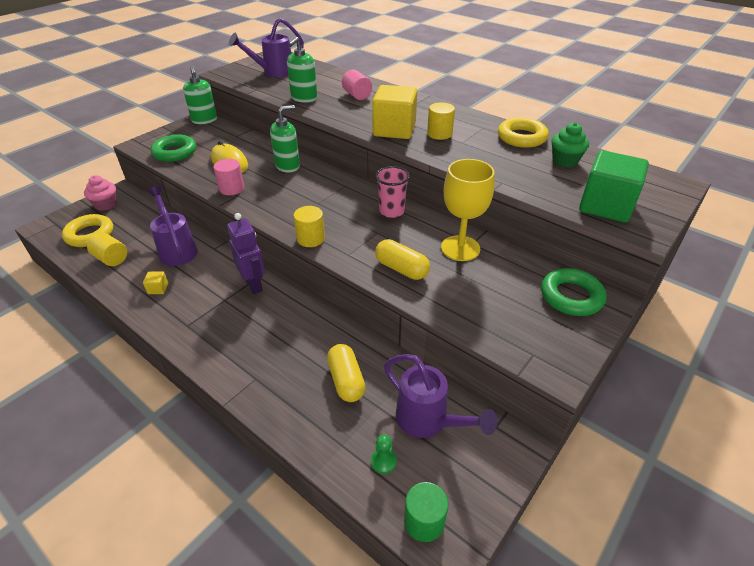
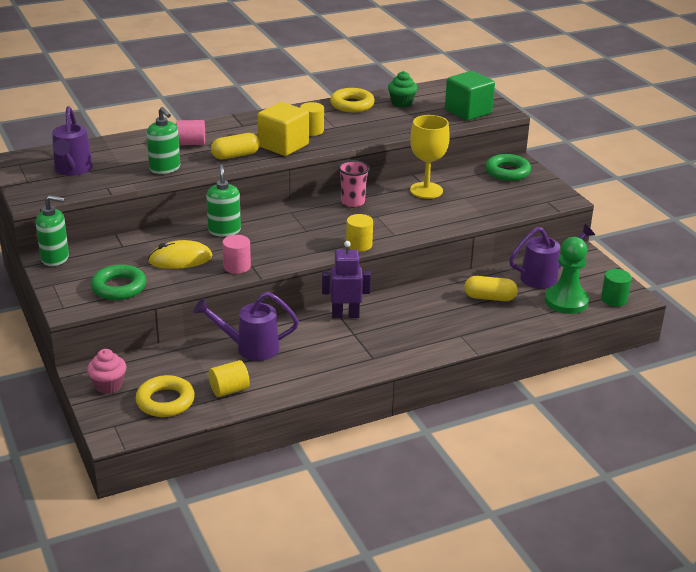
camera: 65 degrees left, 10 degrees down
(158, 289) = (307, 367): yellow cube -> none
(383, 461) = (566, 301): green pawn -> green pawn, size x2.36
(401, 269) = (431, 218): yellow capsule -> yellow capsule (235, 155)

